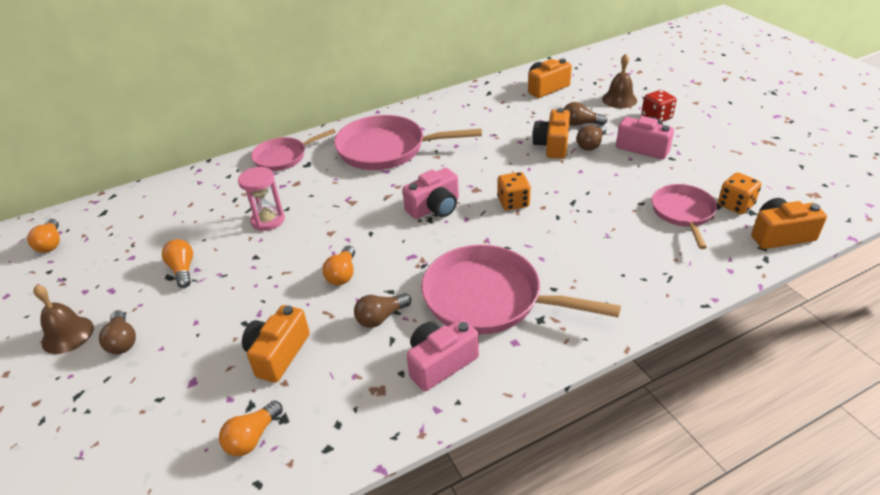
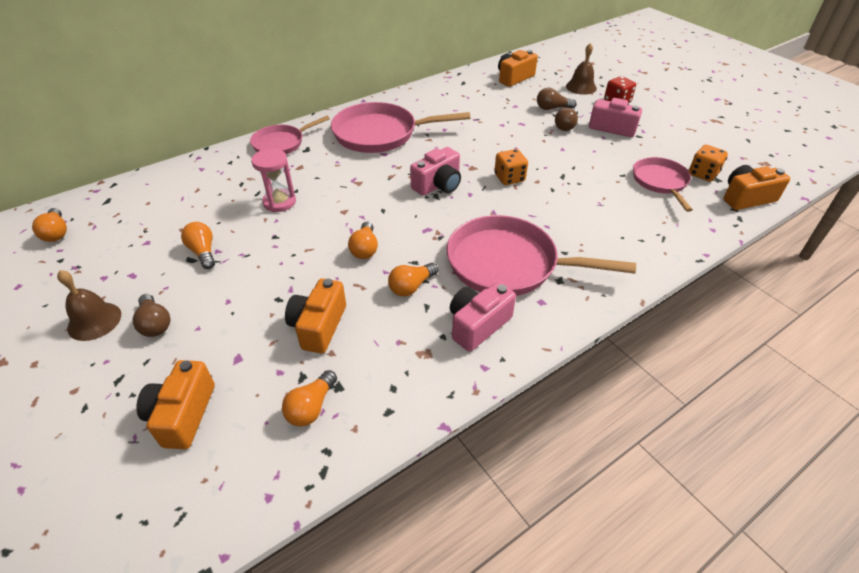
camera: 10 degrees left, 5 degrees up
(381, 317) = (411, 286): brown light bulb -> orange light bulb
(552, 145) = (532, 127): orange camera -> orange camera (183, 415)

